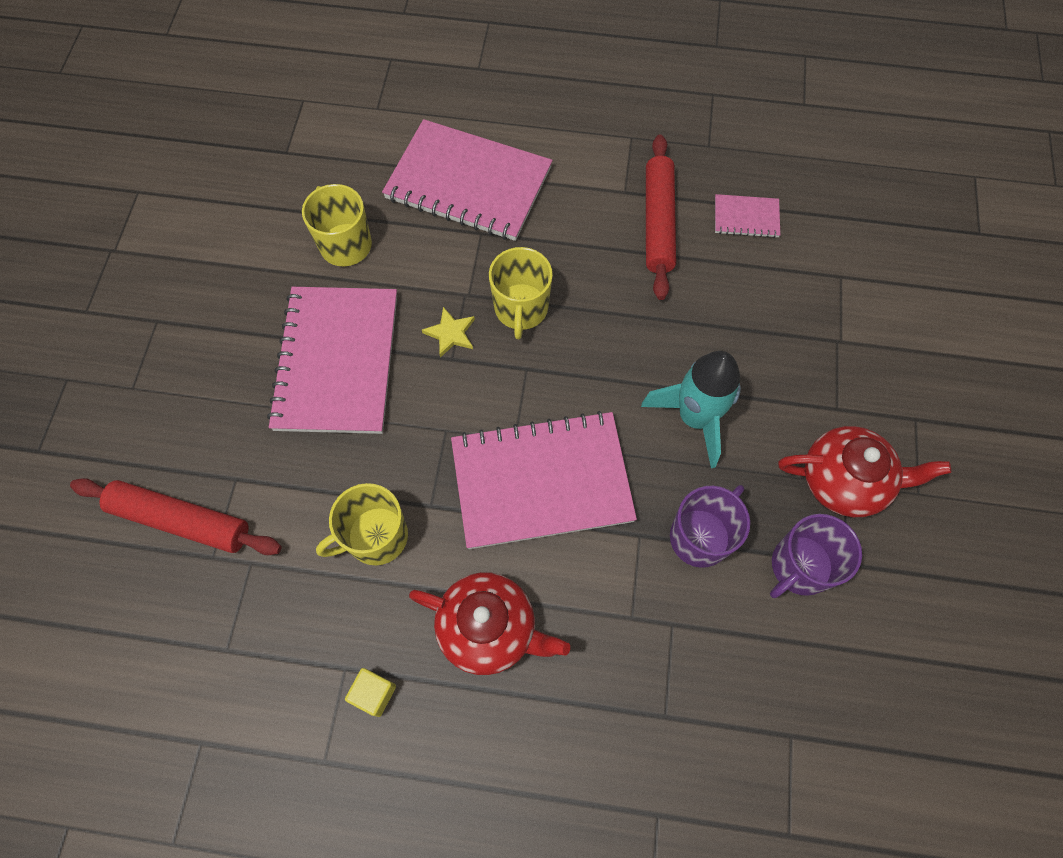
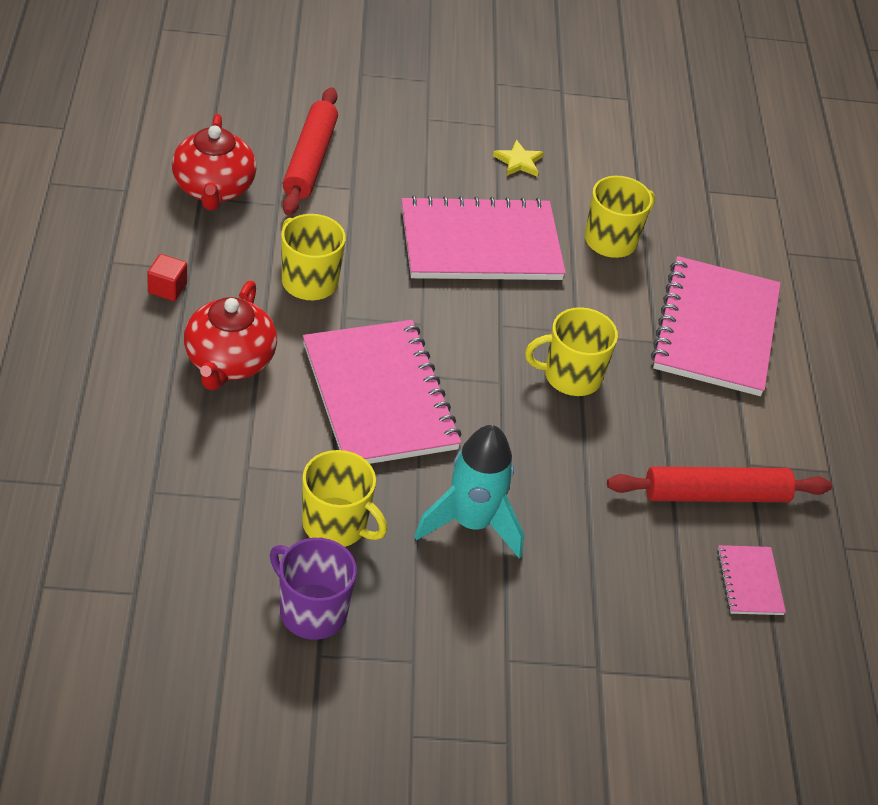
camera: 75 degrees right, 20 degrees down
(374, 693) = (167, 288): yellow cube -> red cube
(450, 333) = (529, 322): yellow star -> yellow star (518, 162)
(700, 536) = (336, 525): purple mug -> yellow mug
(844, 481) = (417, 661): red teapot -> red teapot (214, 188)

